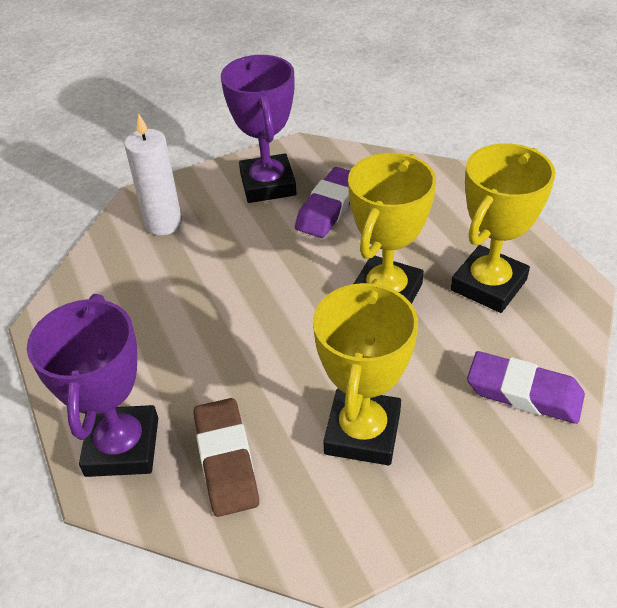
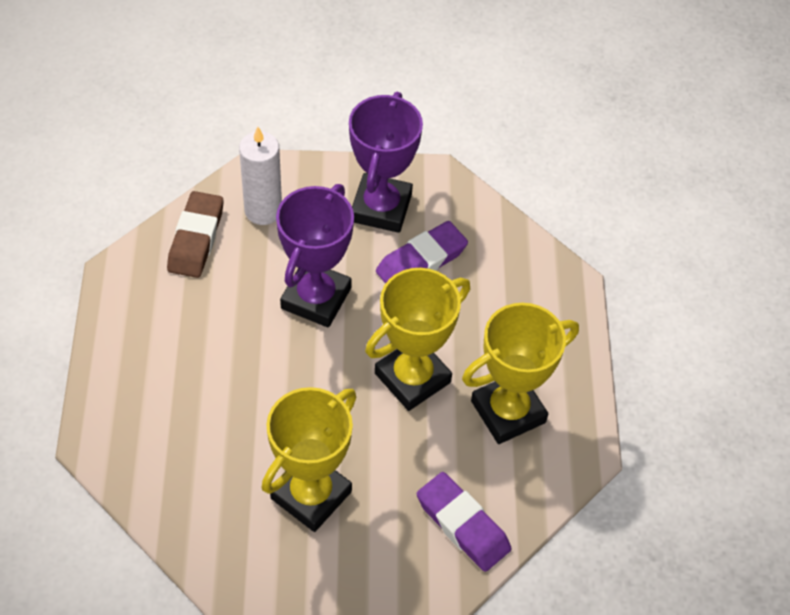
camera: 20 degrees right, 10 degrees up
(122, 446) = (123, 417): purple trophy -> purple trophy (316, 298)
(226, 460) = (194, 467): brown eraser -> brown eraser (196, 239)

